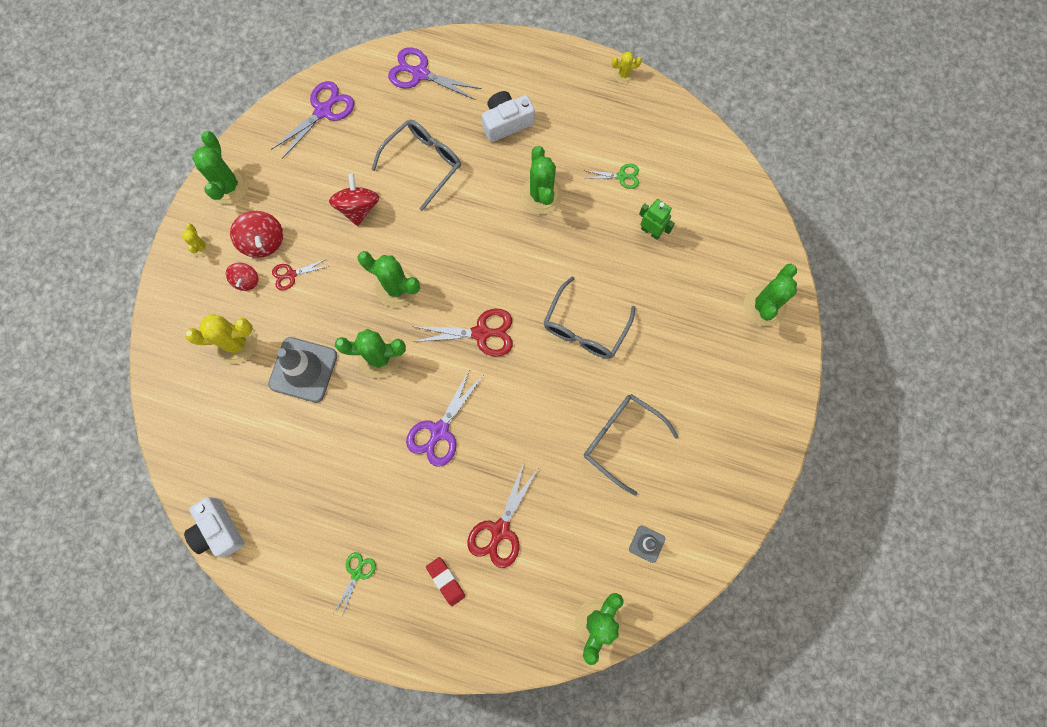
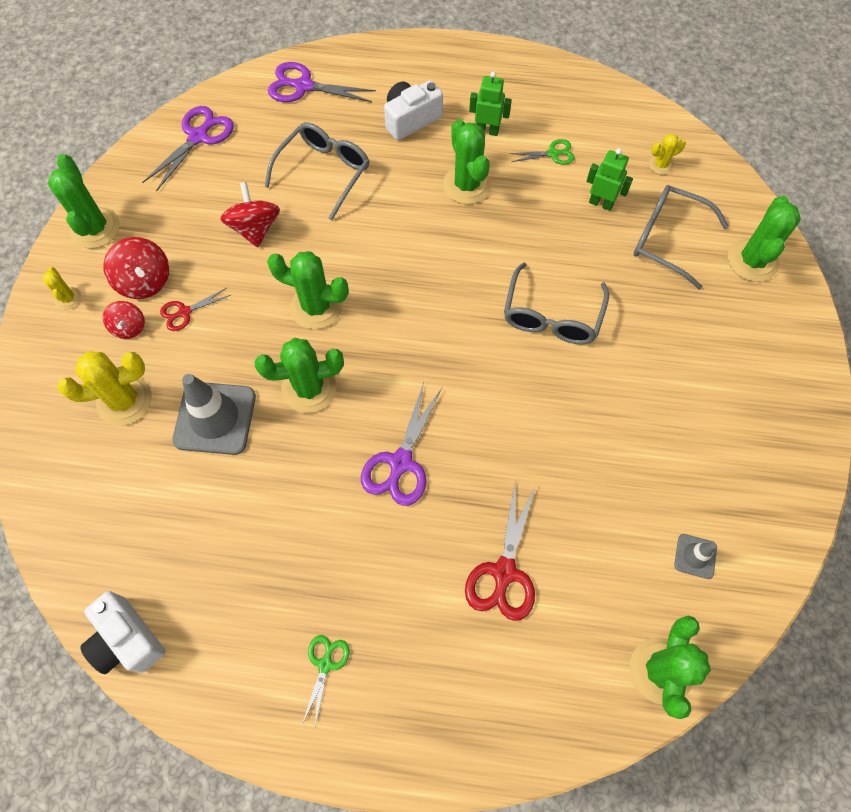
camera: 10 degrees left, 10 degrees down
(446, 581) = (447, 652): red eraser -> none
(481, 333) = (428, 341): red scissors -> none
(570, 144) = (487, 131): none -> green robot
(621, 439) = (628, 435): grey glasses -> grey glasses (667, 239)
(623, 74) = (529, 57): yellow cactus -> yellow cactus (660, 165)

